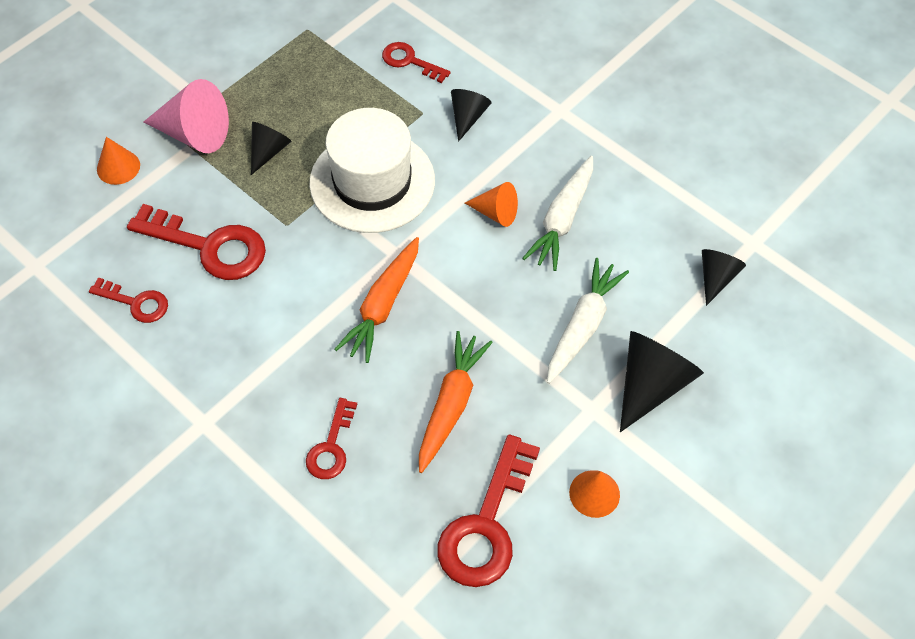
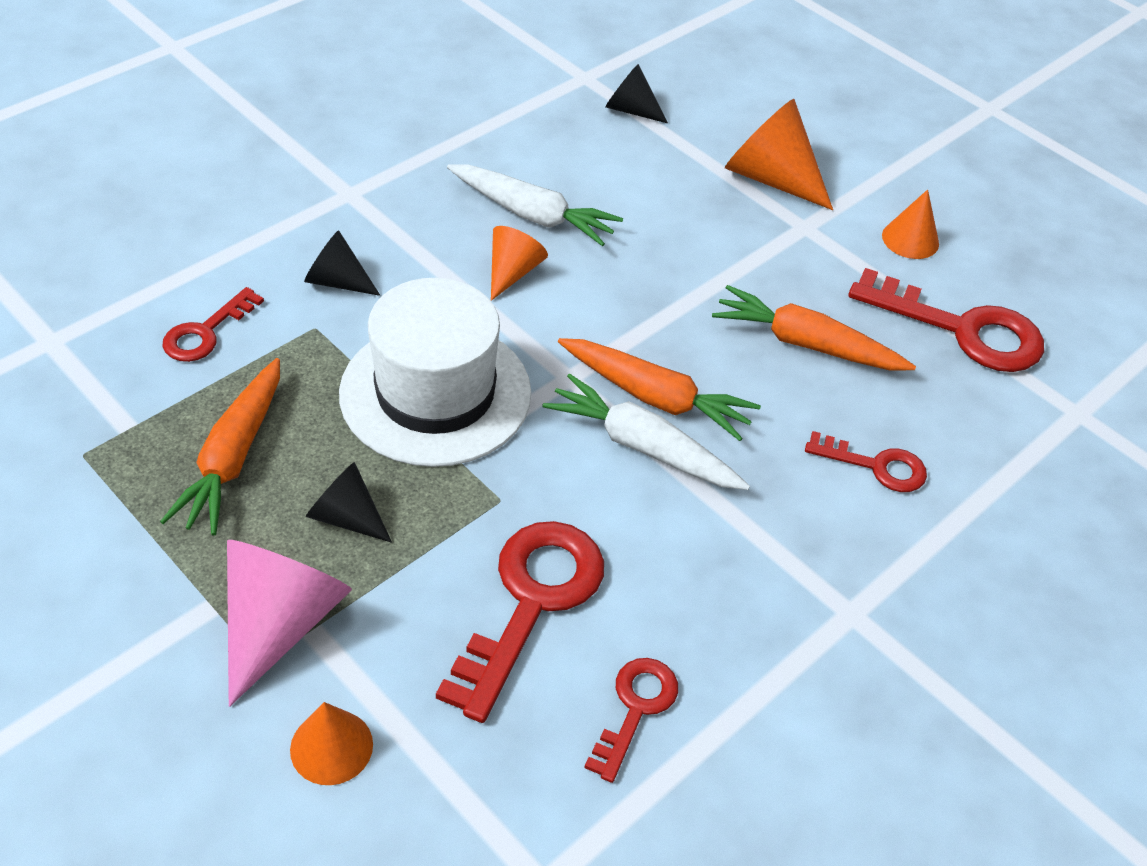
camera: 90 degrees left, 10 degrees down
(310, 93) = (233, 457): none -> orange carrot
(583, 326) = (692, 219): white carrot -> white carrot (642, 446)
(651, 384) = (770, 178): black cone -> orange cone

